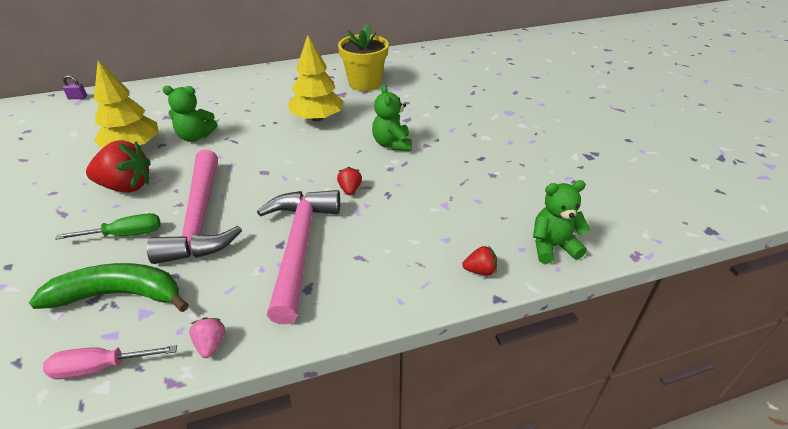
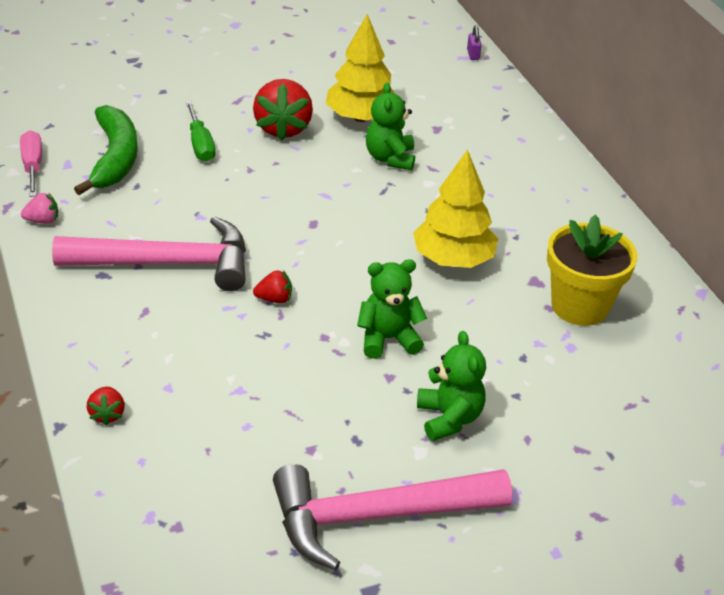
camera: 85 degrees right, 0 degrees up
(200, 219) = (222, 187): pink hammer -> pink hammer (376, 517)
(553, 246) = (141, 494): green teddy bear -> green teddy bear (449, 418)

